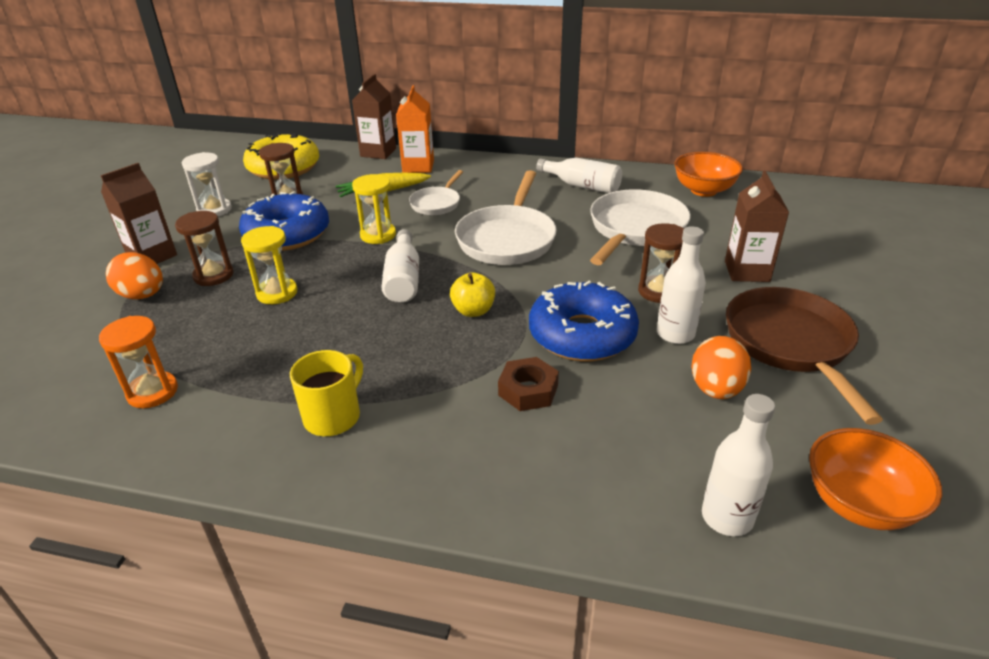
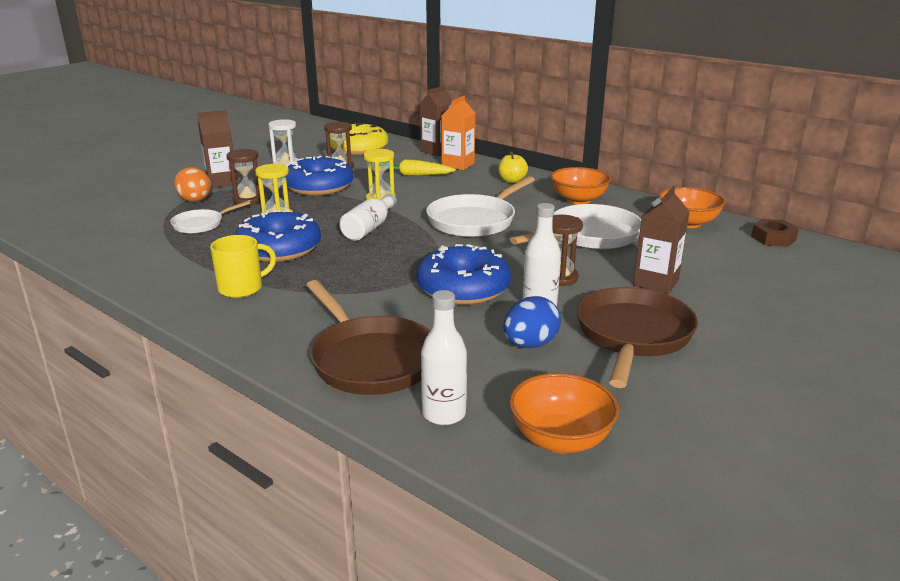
camera: 25 degrees right, 10 degrees down
(152, 392) = (152, 250): orange hourglass -> none
(324, 341) = (279, 249): none -> blue donut
(436, 203) = (445, 189): white pan -> white pan (201, 224)
(473, 311) = (398, 256): yellow apple -> yellow apple (512, 181)
(528, 390) = (385, 308): brown nut -> brown nut (773, 238)
(582, 186) = (578, 200): white bottle -> orange bowl
(582, 471) = (370, 360): none -> brown pan
(716, 389) = (530, 345): orange egg -> blue egg

